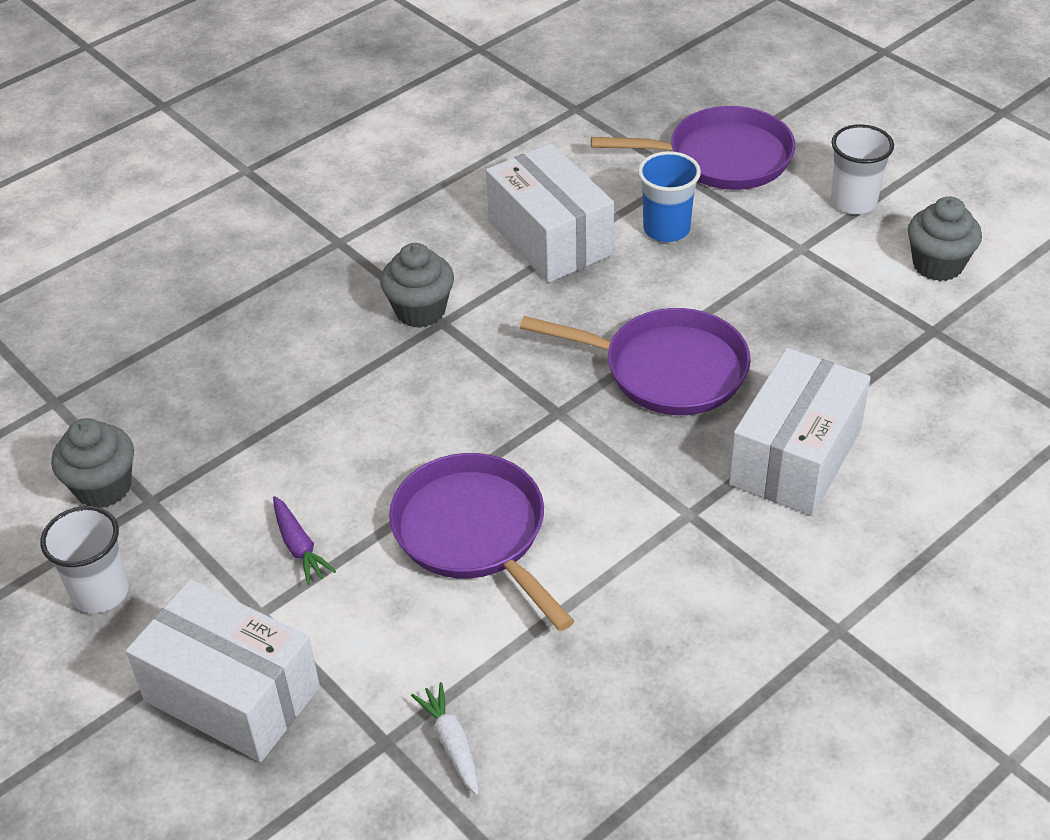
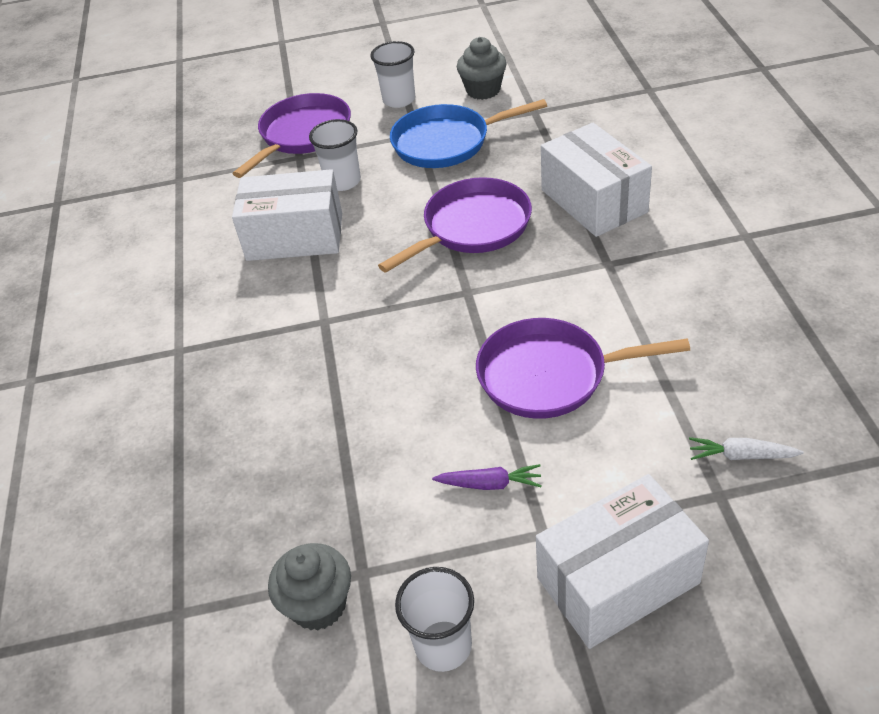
camera: 55 degrees left, 0 degrees up
(420, 311) = (301, 328): grey cupcake -> none
(666, 229) = (343, 181): blue cup -> white cup
(804, 279) = (446, 142): none -> blue pan

